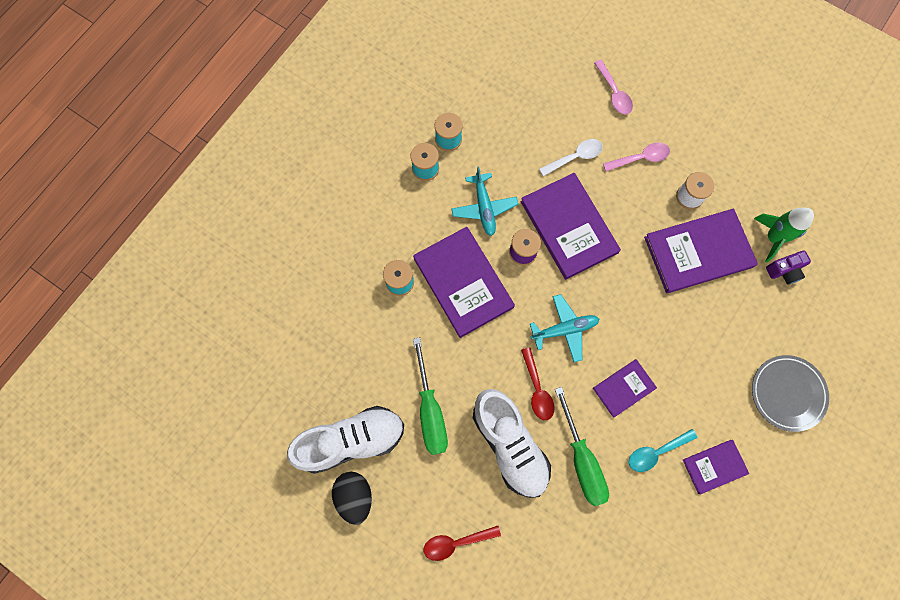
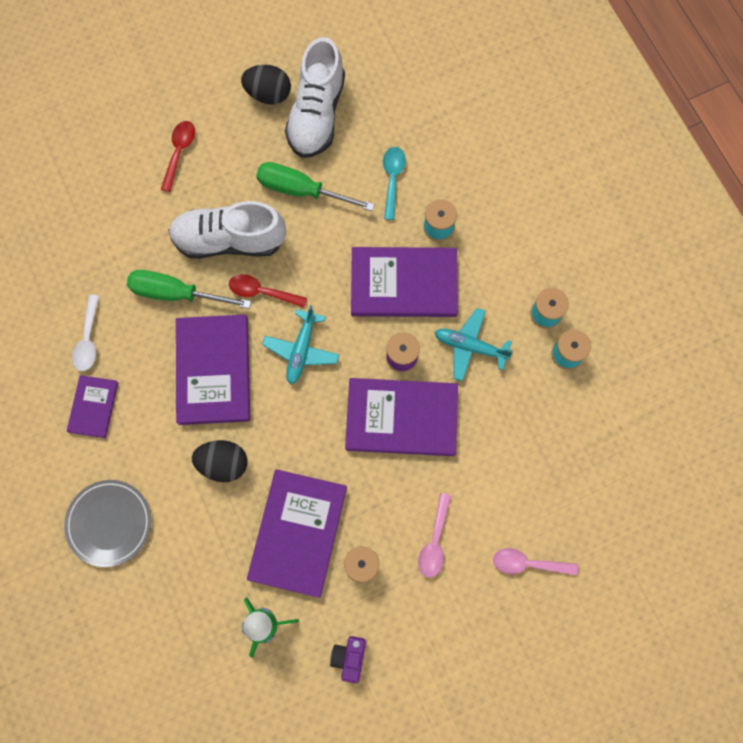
camera: 120 degrees right, 0 degrees up
(575, 157) = (474, 472): white spoon -> white spoon (88, 340)
(624, 388) = (213, 370): purple book -> purple book, size x1.86
(656, 452) = (140, 363): turquoise spoon -> turquoise spoon (392, 179)
(687, 335) = (223, 464): none -> black egg
(784, 271) = (224, 610): purple camera -> purple camera (349, 657)

